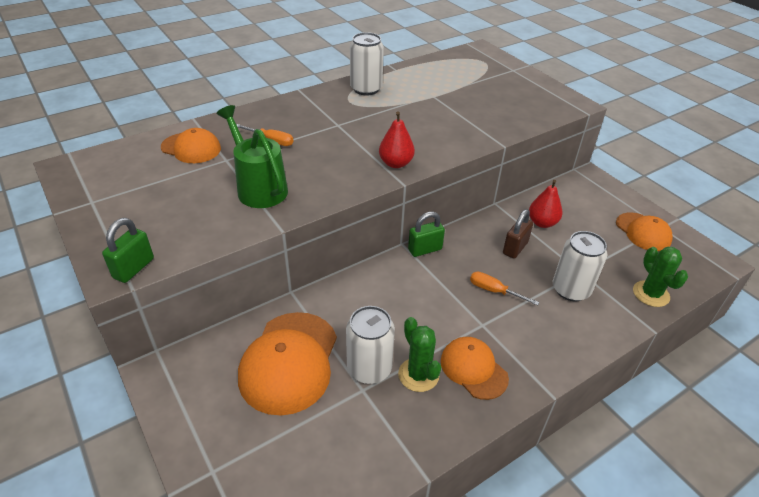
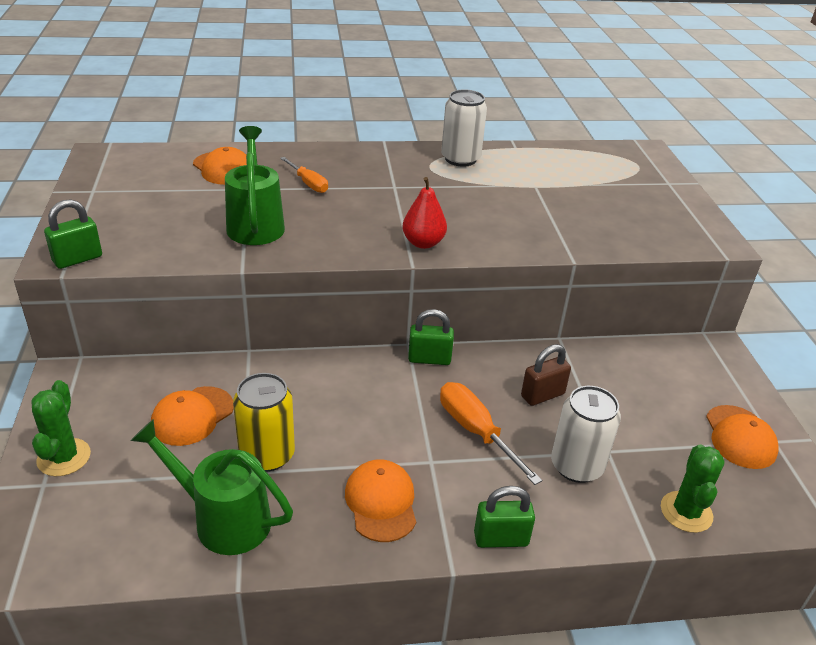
camera: 25 degrees right, 5 degrees down
(289, 362) = (192, 416): orange cap -> orange cap, size x0.61
(369, 368) = (267, 455): white can -> yellow can
(376, 432) = (223, 519): none -> green watering can
(418, 375) = (314, 482): green cactus -> green cactus (64, 457)
(494, 291) = (476, 431): orange screwdriver -> orange screwdriver, size x1.56
(542, 223) = (603, 379): red pear -> none
(565, 360) = (501, 539): none -> green padlock

